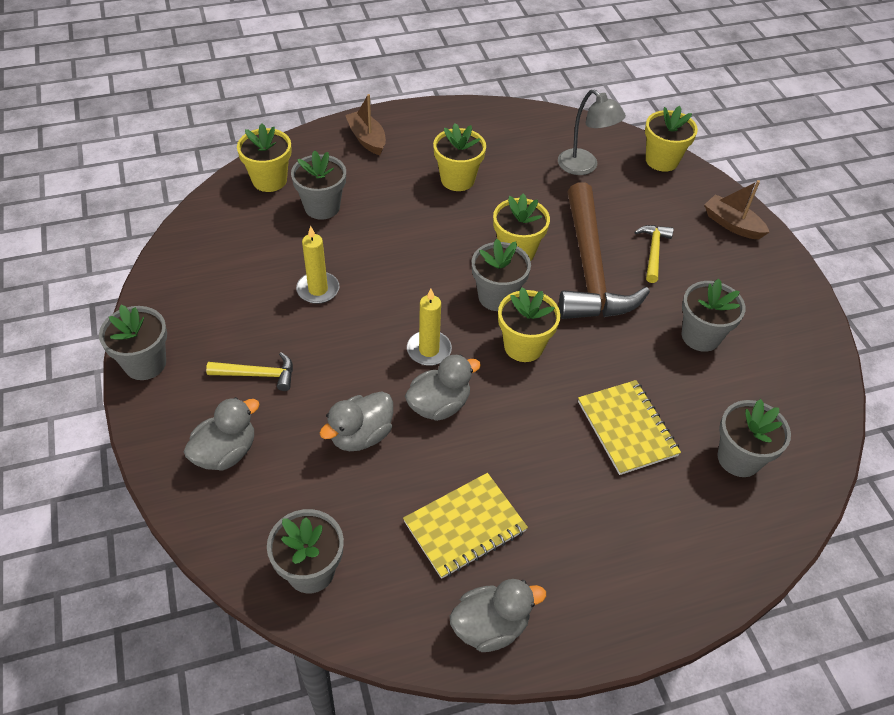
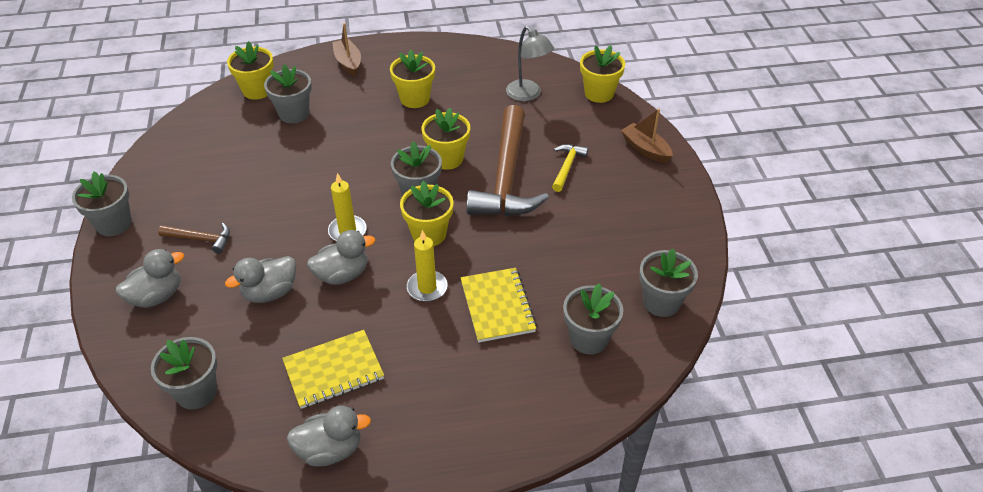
camera: 10 degrees right, 5 degrees down
(257, 375) = (200, 239): yellow hammer -> brown hammer
(318, 290) = (270, 177): yellow candle -> yellow candle (427, 288)
(700, 336) = (587, 238): grey flower pot -> grey flower pot (661, 302)

